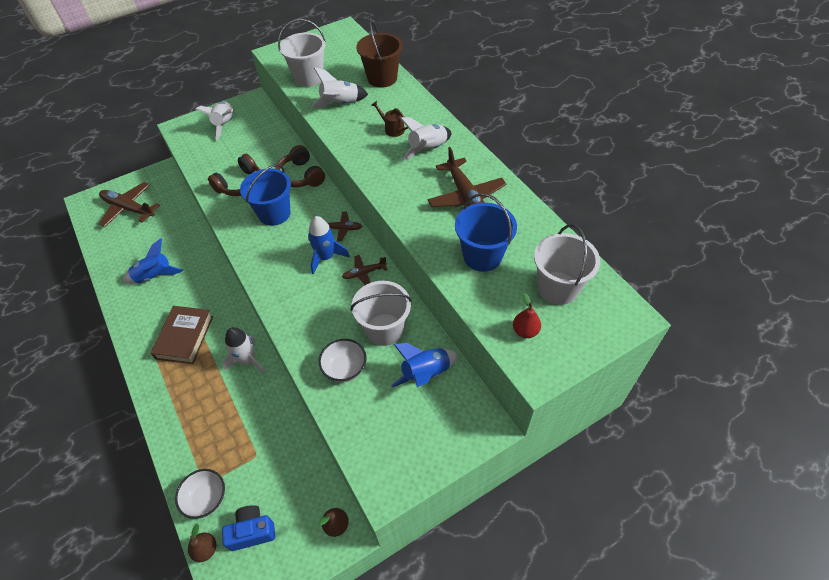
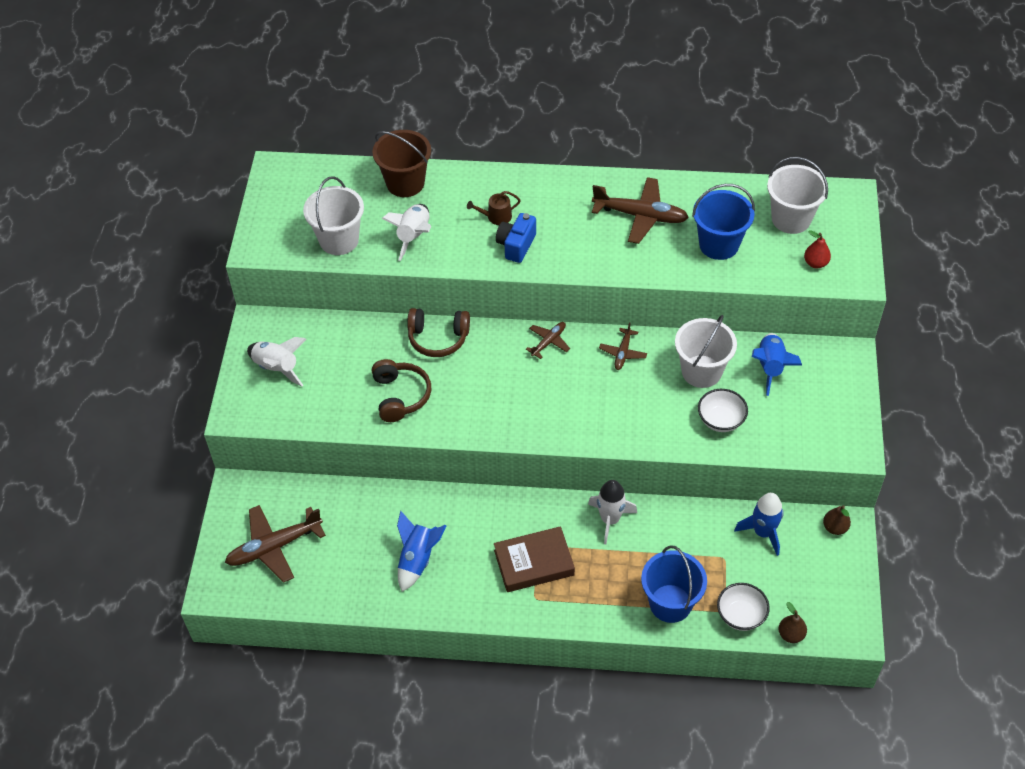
camera: 55 degrees left, 0 degrees up
(185, 337) = (534, 562): brown book -> brown book turned 60 degrees counterclockwise
(252, 531) = (798, 592): blue camera -> blue camera (516, 245)
(274, 213) = (475, 386): blue bucket -> blue bucket (670, 603)
(326, 257) = (576, 372): blue rocket -> blue rocket (763, 532)
(427, 149) = (552, 207): white rocket -> none

